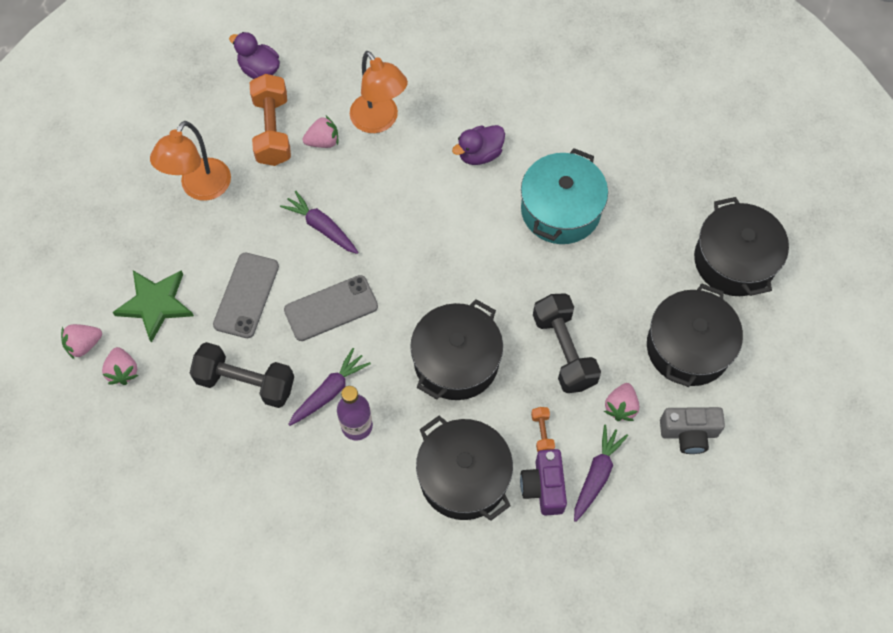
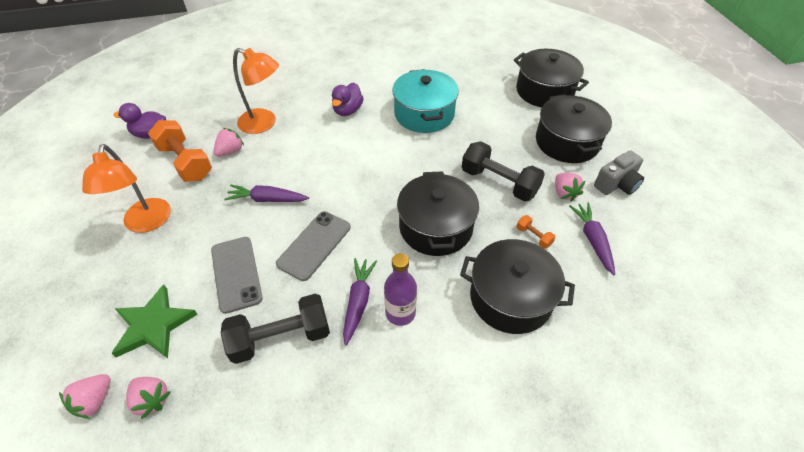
camera: 35 degrees left, 15 degrees down
(543, 487) = (569, 269): purple camera -> none

